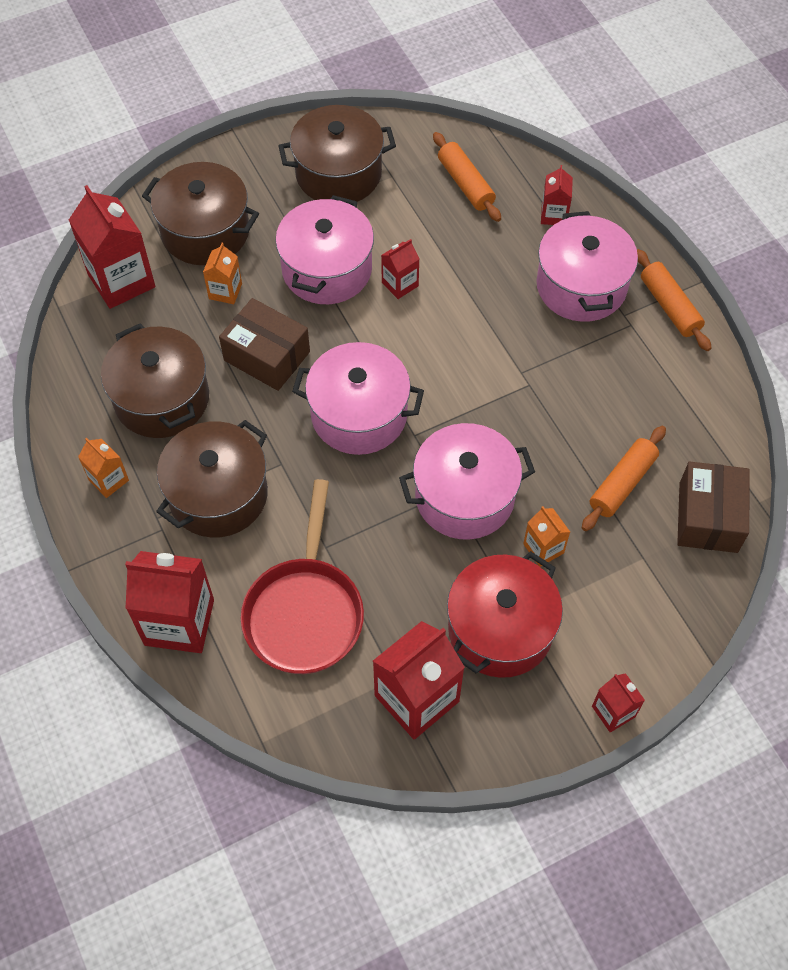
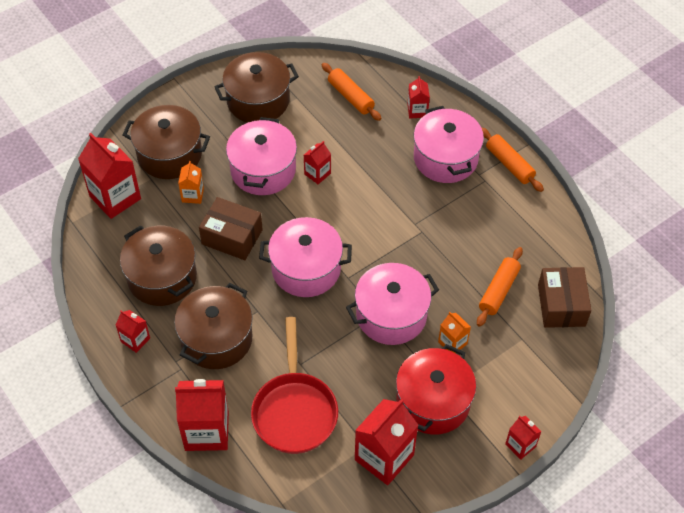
camera: 10 degrees left, 5 degrees down
(108, 480) = (135, 340): orange carton -> red carton

